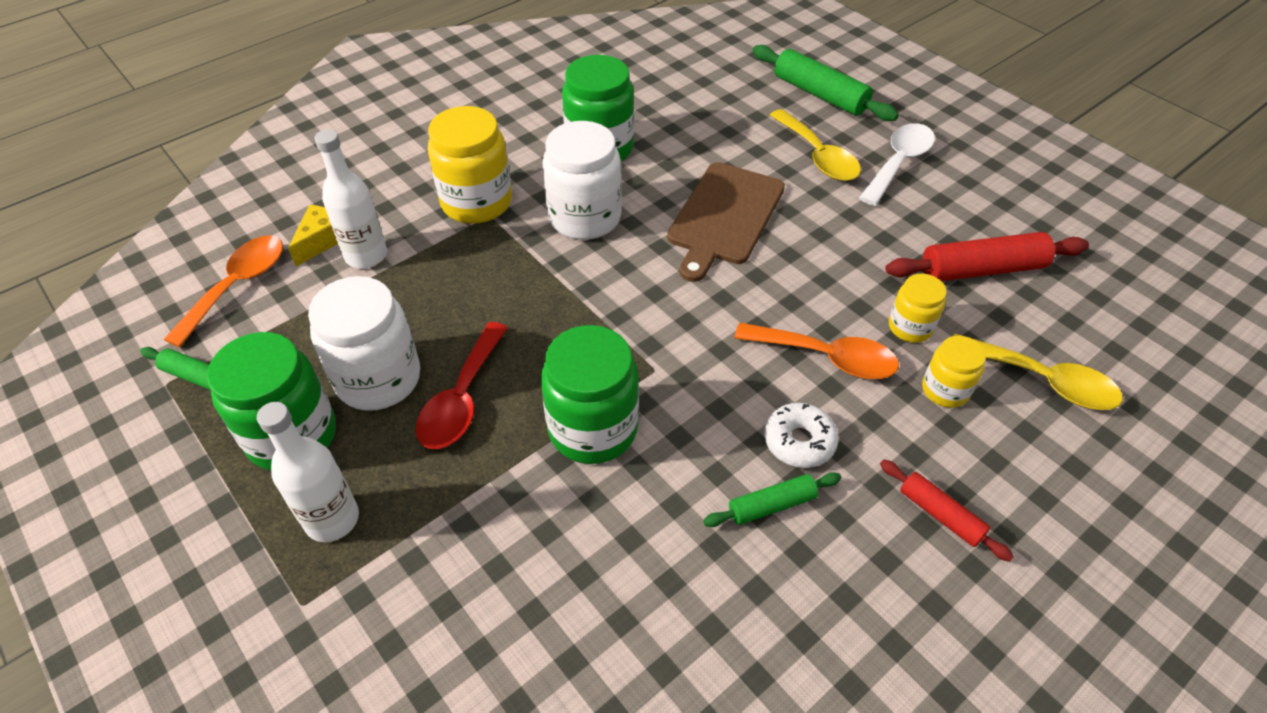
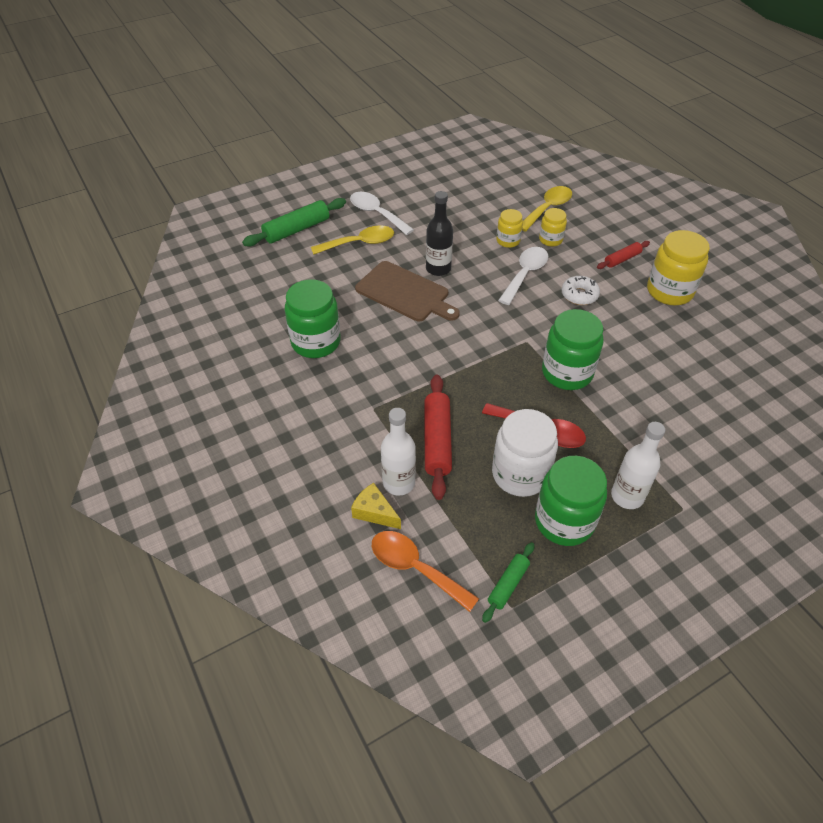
camera: 80 degrees left, 0 degrees up
(476, 202) = (356, 415): yellow jar -> yellow jar (669, 291)
(584, 217) = (388, 358): white jar -> none
(771, 505) = (617, 312): green rolling pin -> none
(795, 246) = (438, 269): none -> black bottle
(826, 357) = (525, 274): orange spoon -> white spoon
(982, 270) = (471, 207): red rolling pin -> red rolling pin (437, 441)

